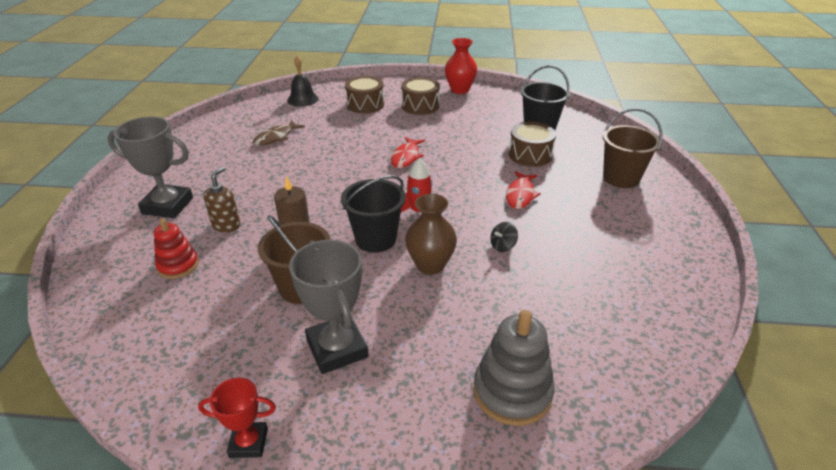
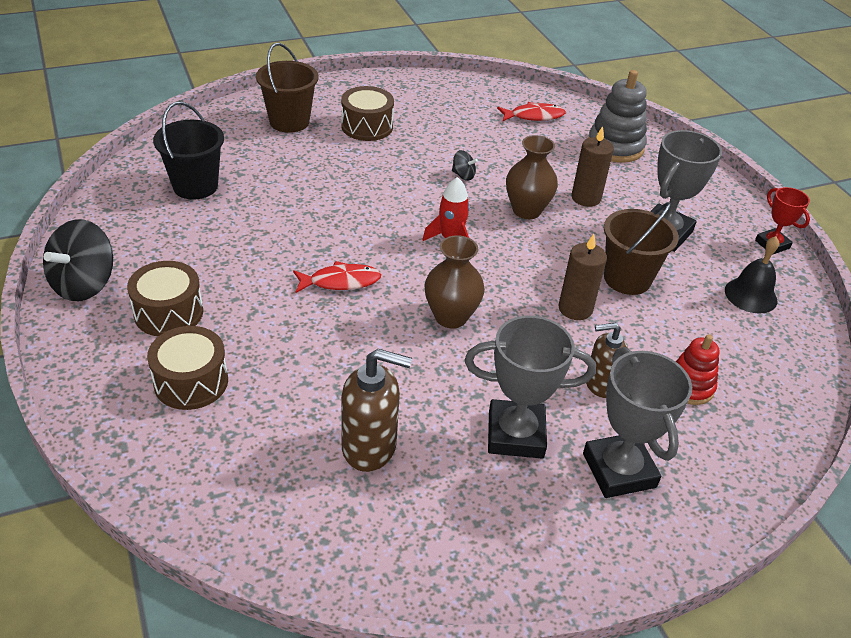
camera: 120 degrees left, 5 degrees up
(232, 180) = (515, 434): none -> grey trophy
(276, 137) = (370, 447): brown fish -> brown soap dispenser
(302, 99) = (205, 483): black bell -> black bell (750, 295)
(340, 187) = (451, 317): none -> brown vase
(375, 239) = (520, 255): black bucket -> none
(426, 314) = (586, 198): none -> brown candle
(459, 90) = (84, 284): red vase -> black spinning top
(520, 195) = (367, 178): red fish -> red fish (534, 116)
(530, 155) = (273, 184): brown drum -> brown drum (367, 126)

